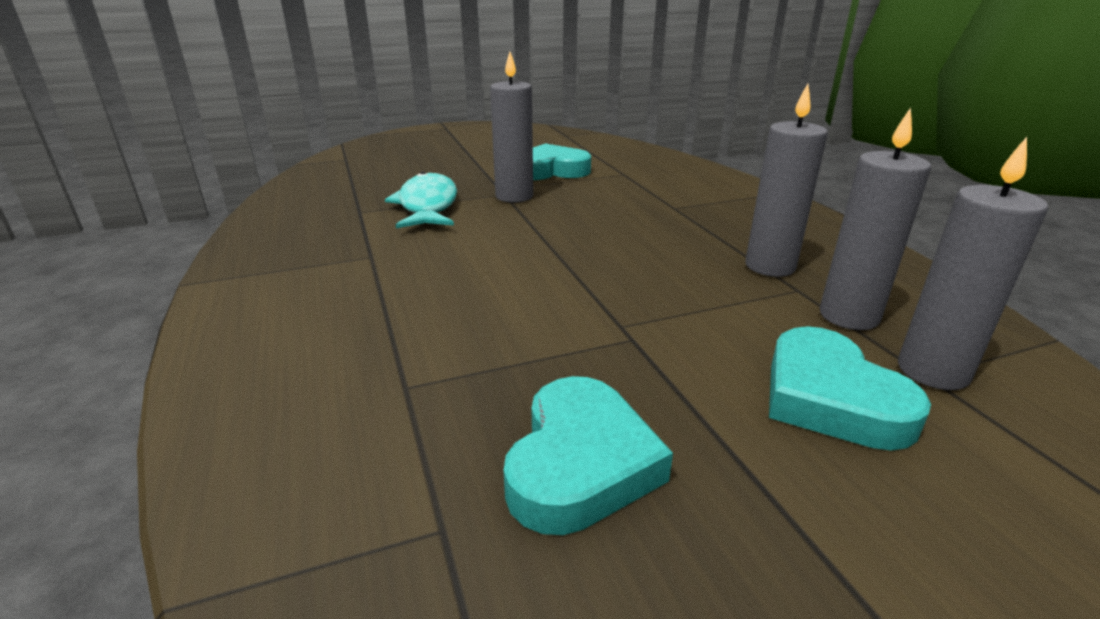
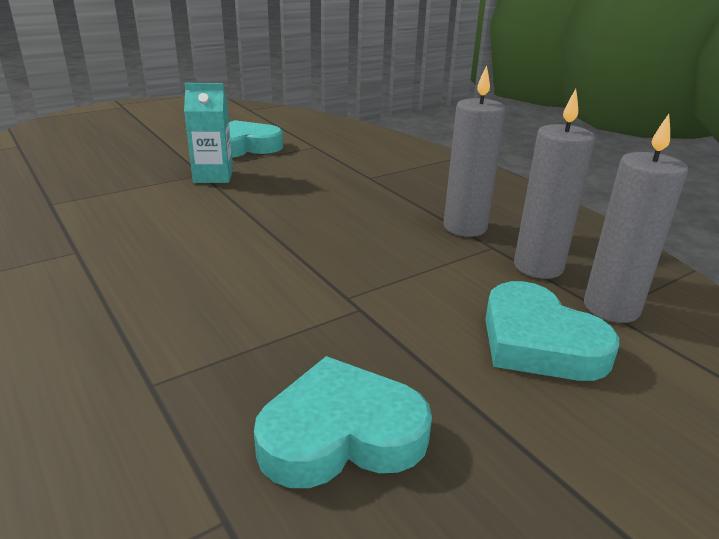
camera: 15 degrees left, 0 degrees up
(427, 205) = (125, 192): turquoise fish -> none
(514, 196) = (213, 176): grey candle -> turquoise carton
(580, 463) = (341, 434): turquoise heart -> turquoise heart turned 105 degrees counterclockwise

